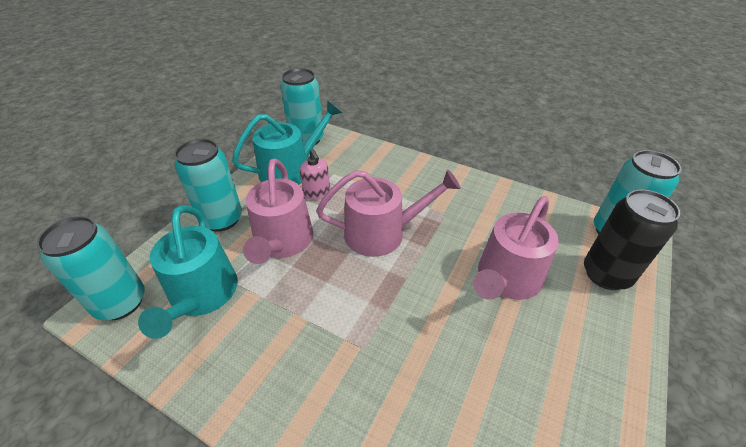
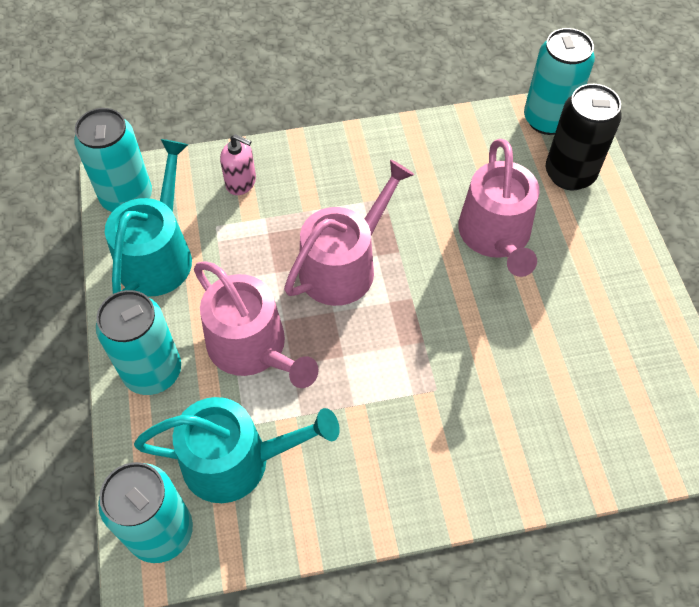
camera: 40 degrees left, 15 degrees up
(201, 295) = (237, 460): turquoise watering can -> turquoise watering can turned 45 degrees counterclockwise
(317, 193) = (225, 265): pink soap dispenser -> pink soap dispenser (241, 182)

